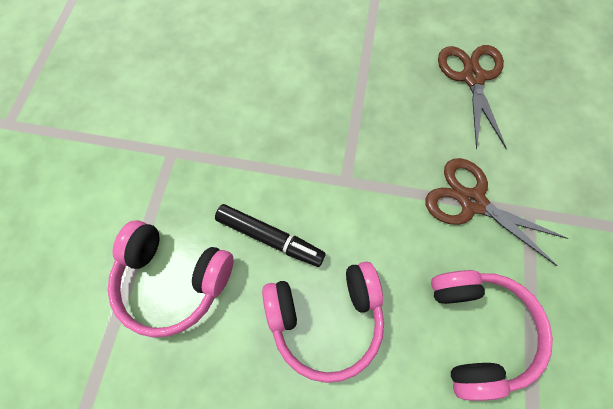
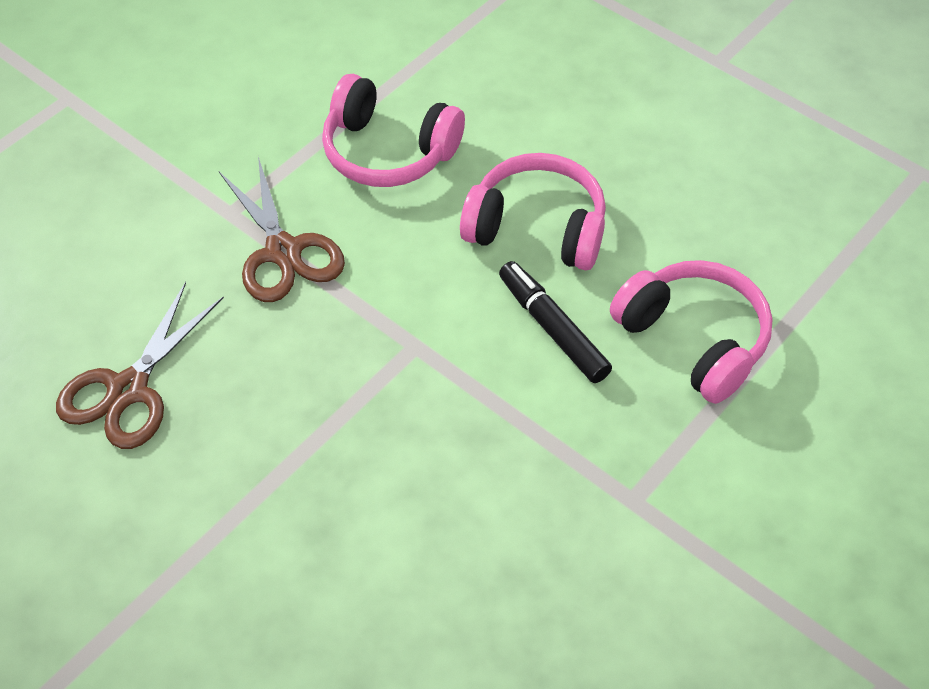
camera: 150 degrees left, 15 degrees down
(477, 330) = (388, 151): pink headphones -> pink headphones turned 90 degrees counterclockwise

